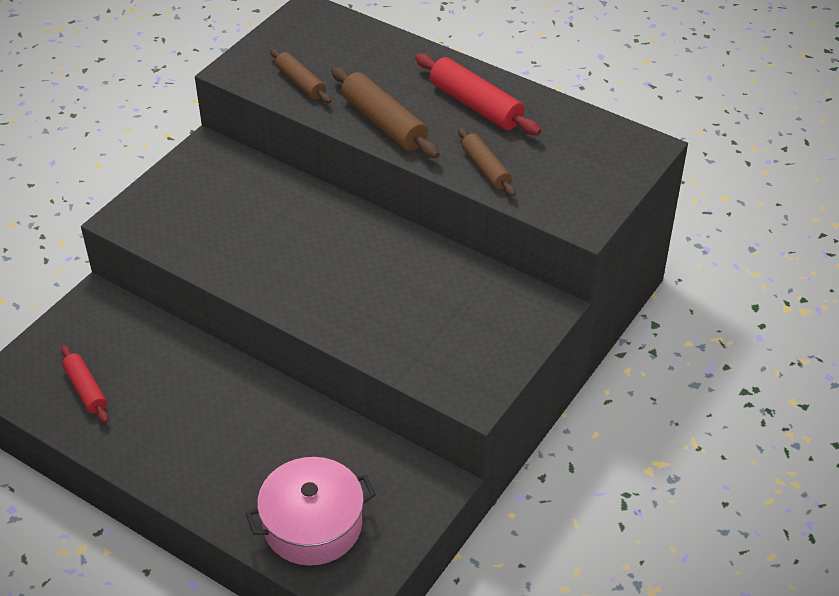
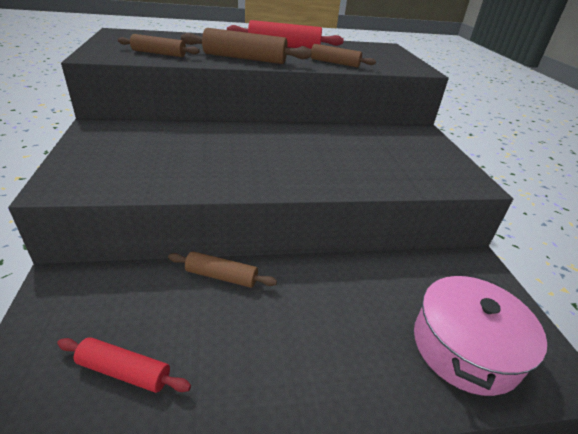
camera: 45 degrees left, 10 degrees down
(204, 360) = (221, 276): none -> brown rolling pin

